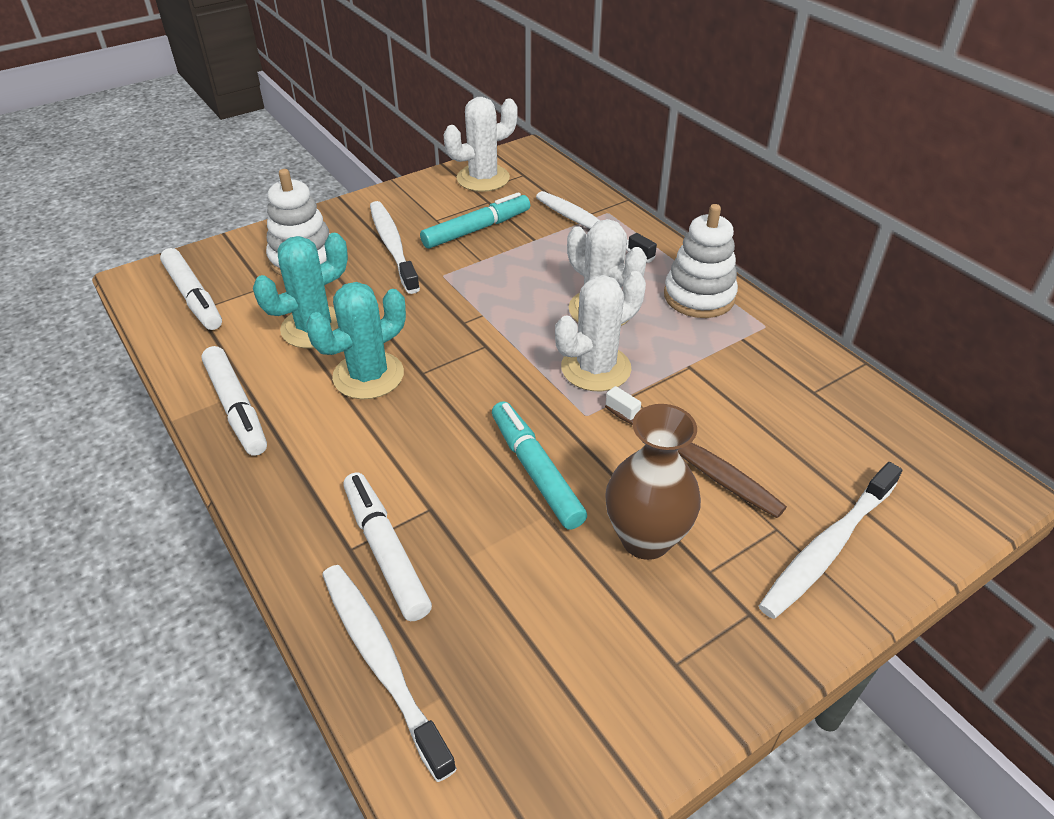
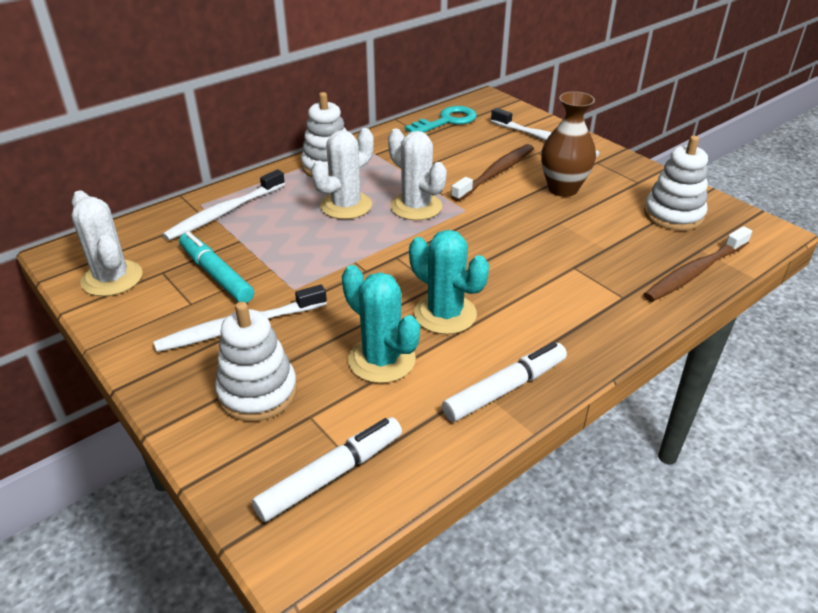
camera: 95 degrees left, 5 degrees down
(382, 662) = (695, 272): white toothbrush -> brown toothbrush
(385, 551) = (618, 281): white marker -> none
(535, 471) = (524, 227): turquoise marker -> none
(554, 688) = (673, 215): none -> white stacking toy
(871, 421) = (446, 121): none -> turquoise key

